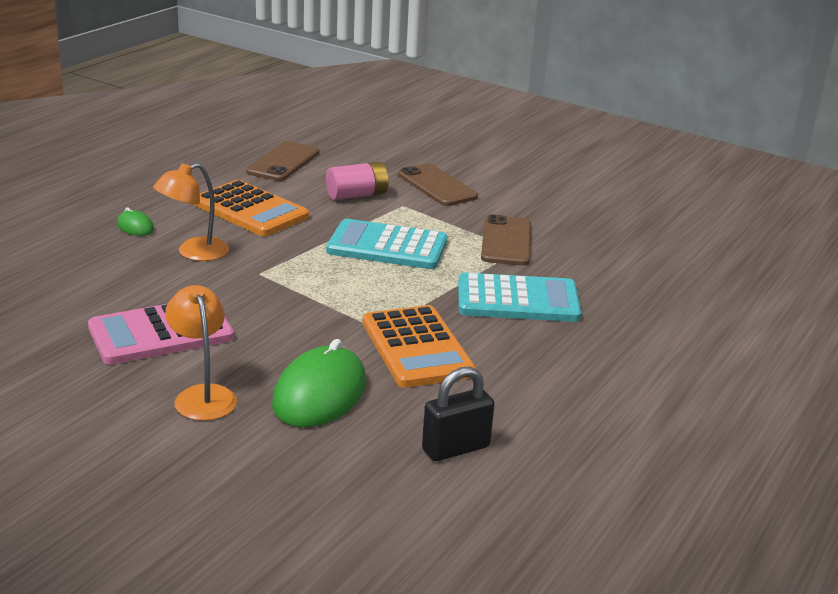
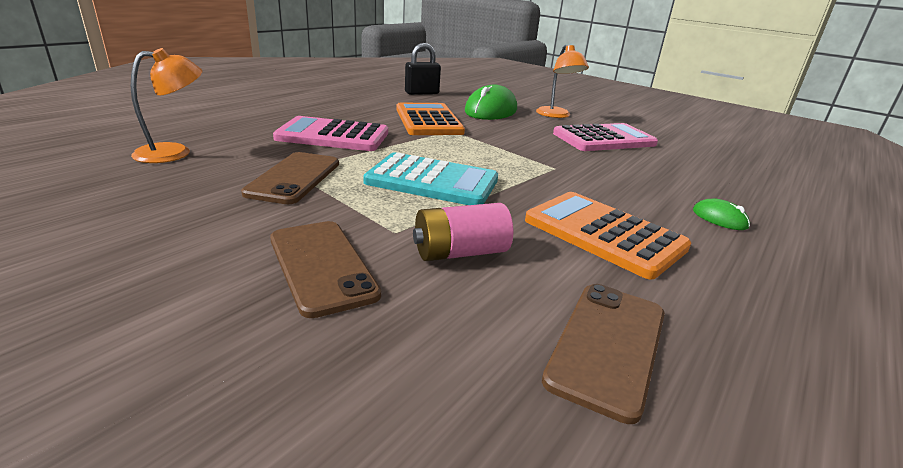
camera: 175 degrees left, 0 degrees up
(193, 253) = (629, 187): orange lamp -> orange lamp (174, 152)
(517, 300) = (333, 136): turquoise calculator -> pink calculator

